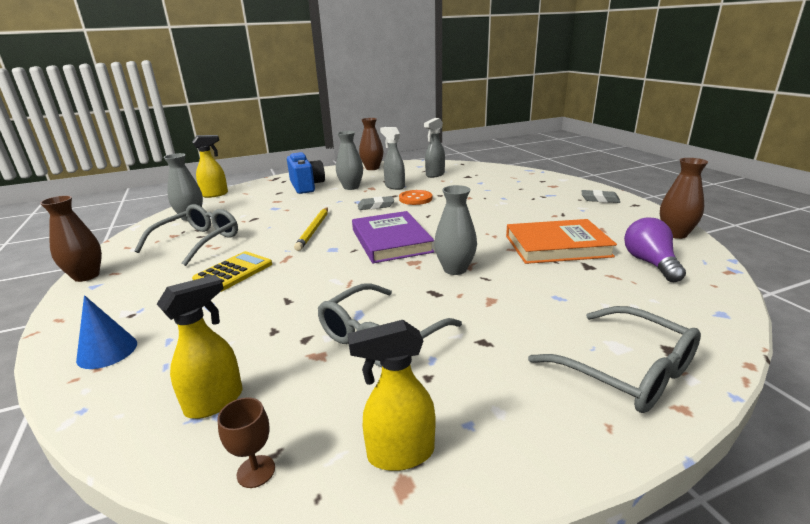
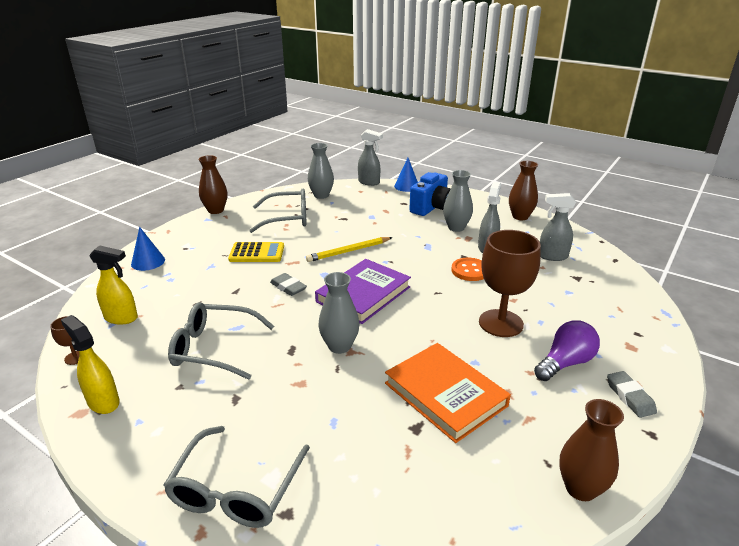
camera: 55 degrees right, 5 degrees up
(215, 194) = (369, 182): yellow spray bottle -> grey spray bottle
(254, 185) = (406, 186): none -> blue cone
(376, 206) = (427, 258): grey eraser -> grey eraser (288, 287)
(492, 208) = (500, 323): none -> brown goblet
(650, 263) = (465, 475): purple light bulb -> purple light bulb (565, 363)

